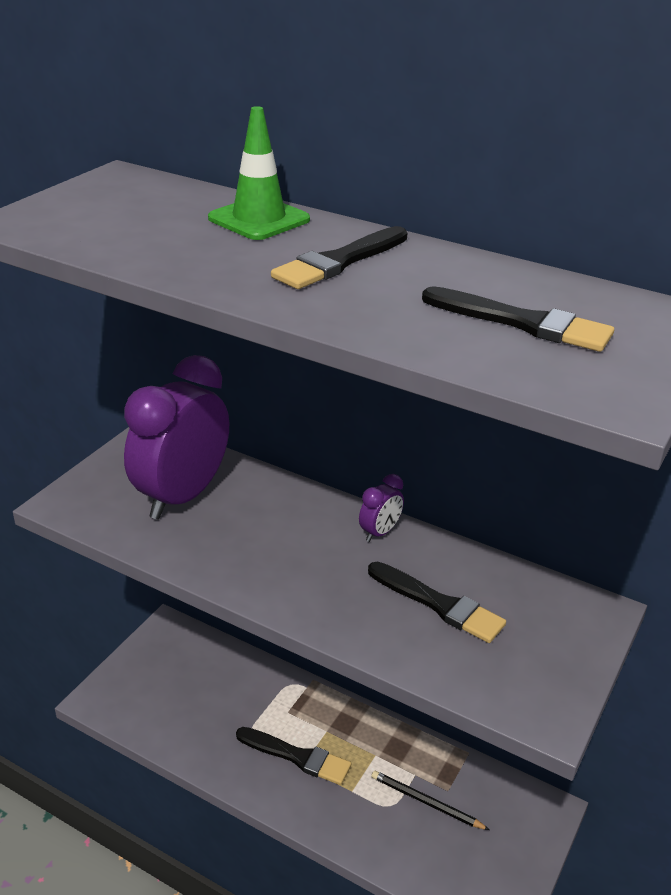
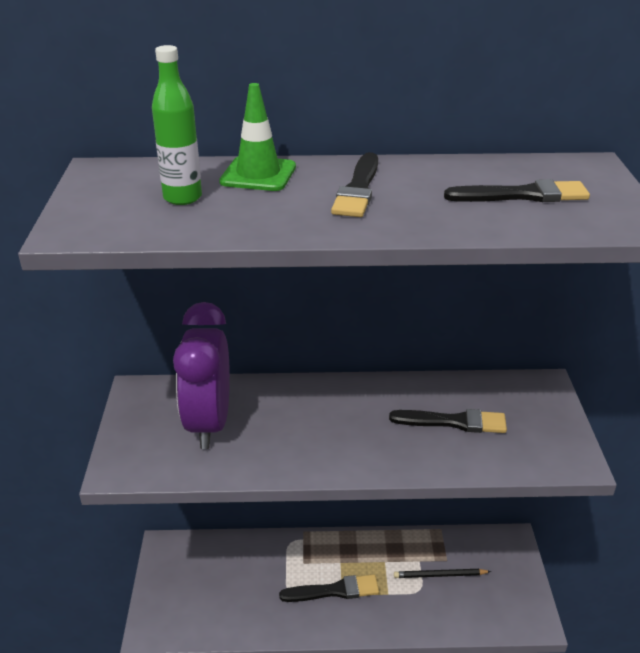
camera: 30 degrees left, 0 degrees up
(154, 221) = (182, 198): none -> green bottle
(380, 532) = (372, 390): purple clock -> none

